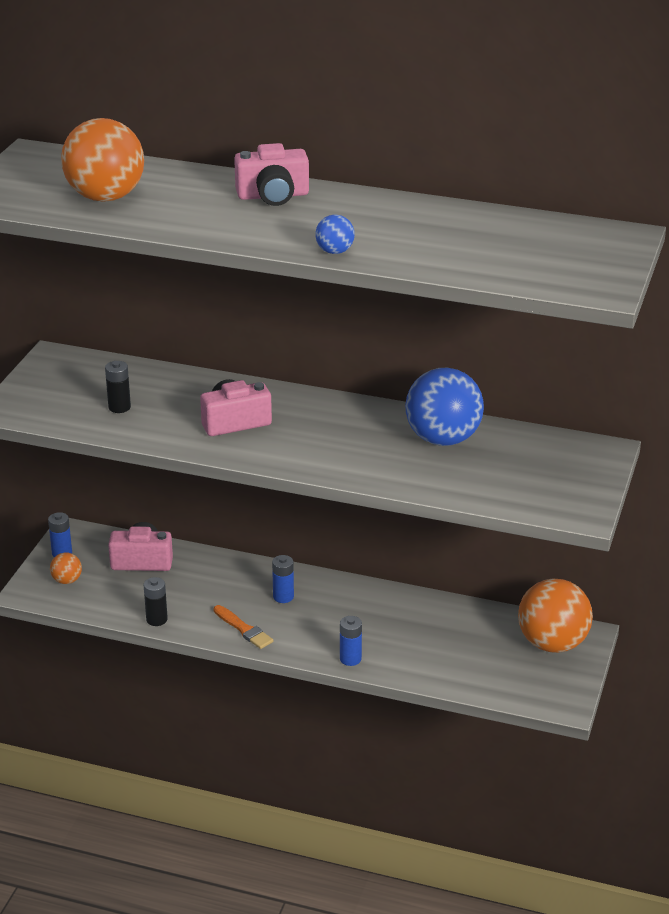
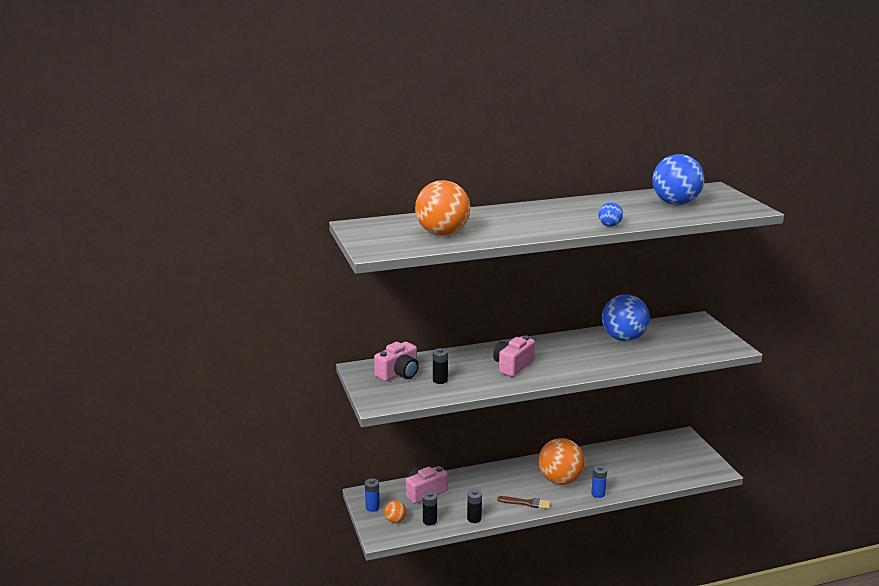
camera: 35 degrees left, 10 degrees down
(103, 598) = (430, 521): none -> black battery
(244, 629) = (526, 503): orange brush -> brown brush
(273, 196) = (527, 212): pink camera -> pink camera (399, 373)
(283, 597) = (524, 478): blue battery -> none
(505, 244) = (675, 203): none -> blue ball
(552, 643) = (675, 446): orange ball -> orange ball (560, 480)

